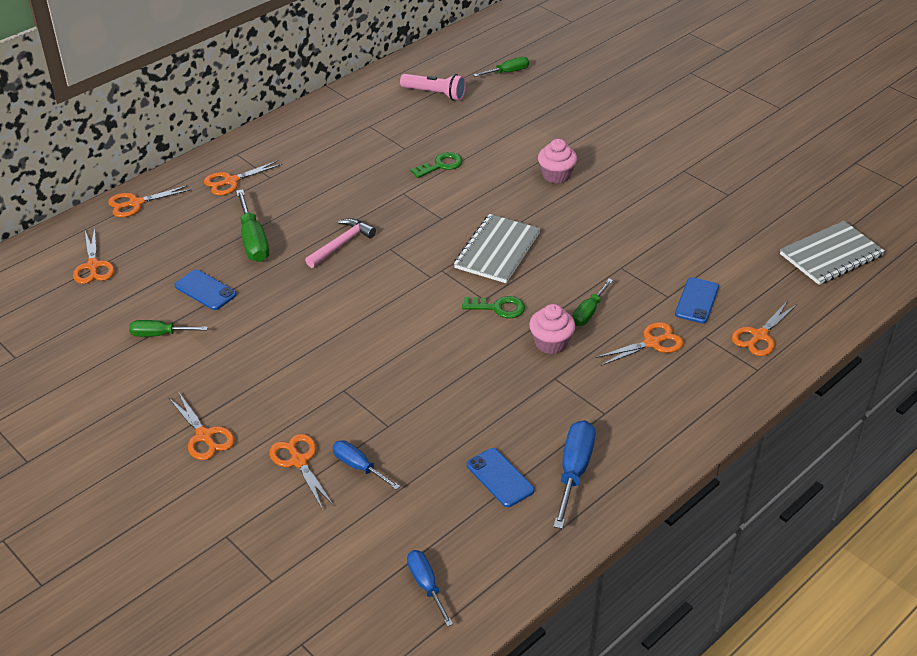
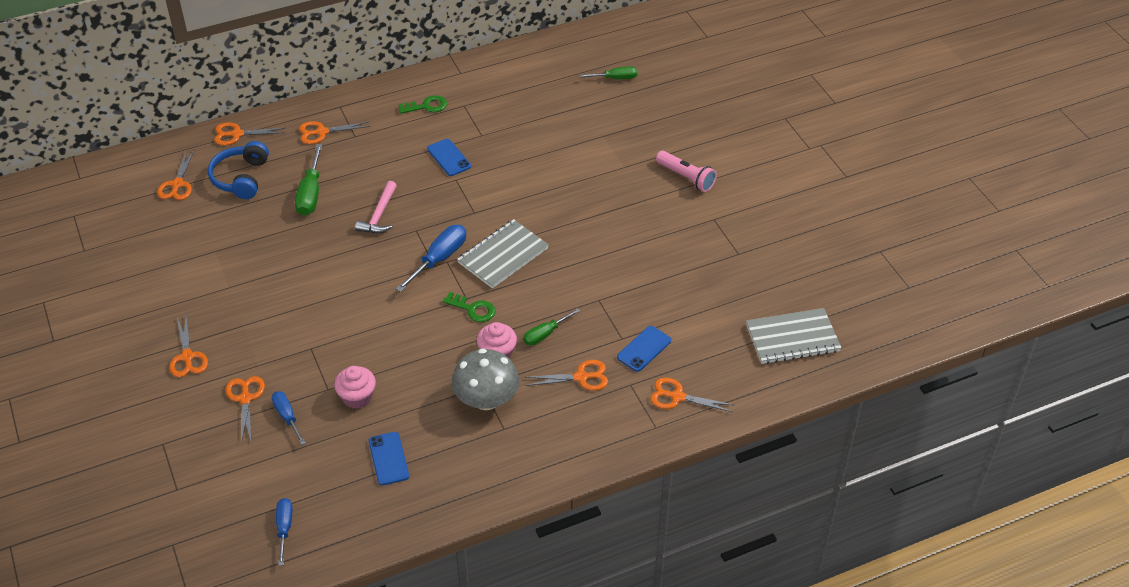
camera: 20 degrees right, 5 degrees up
(159, 334) = (197, 259): green screwdriver -> none
(165, 243) = (241, 178): none -> blue headphones
(205, 290) = (251, 229): blue phone -> blue phone (449, 158)
(342, 244) = (379, 215): pink hammer -> pink hammer turned 135 degrees clockwise
(435, 94) = (538, 86): pink flashlight -> pink flashlight (686, 177)
(440, 165) = (502, 160): green key -> green key (426, 106)
(556, 175) = (596, 195): pink cupcake -> pink cupcake (357, 397)
(568, 390) = (486, 399): none -> grey mushroom
(574, 471) = (449, 471): blue screwdriver -> blue screwdriver (439, 259)
(759, 336) = (677, 397): orange scissors -> orange scissors turned 45 degrees clockwise

